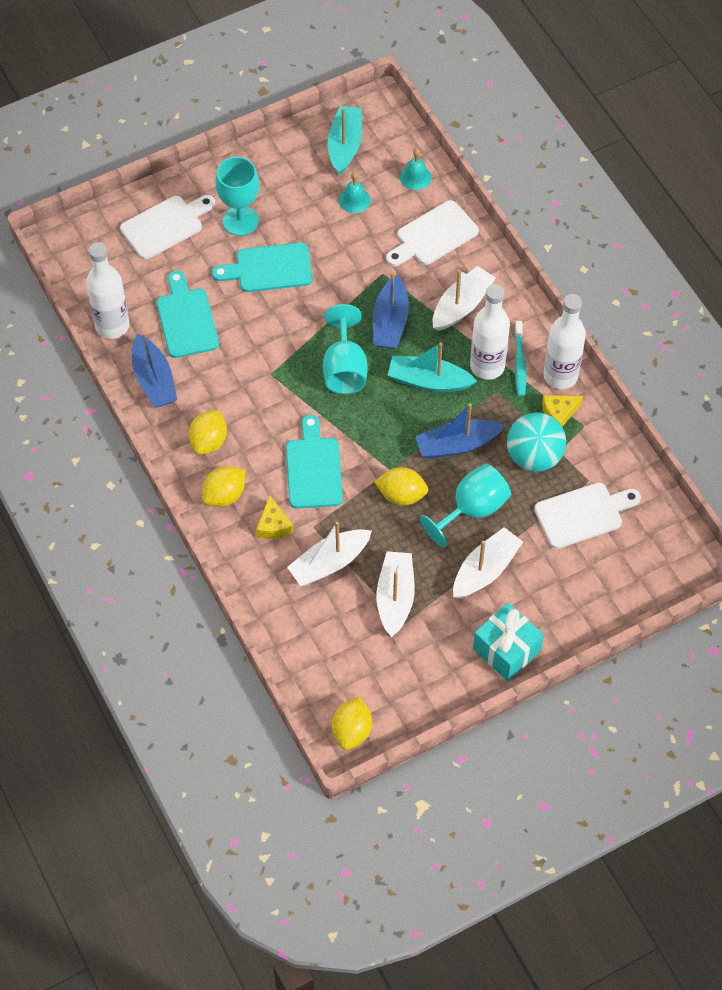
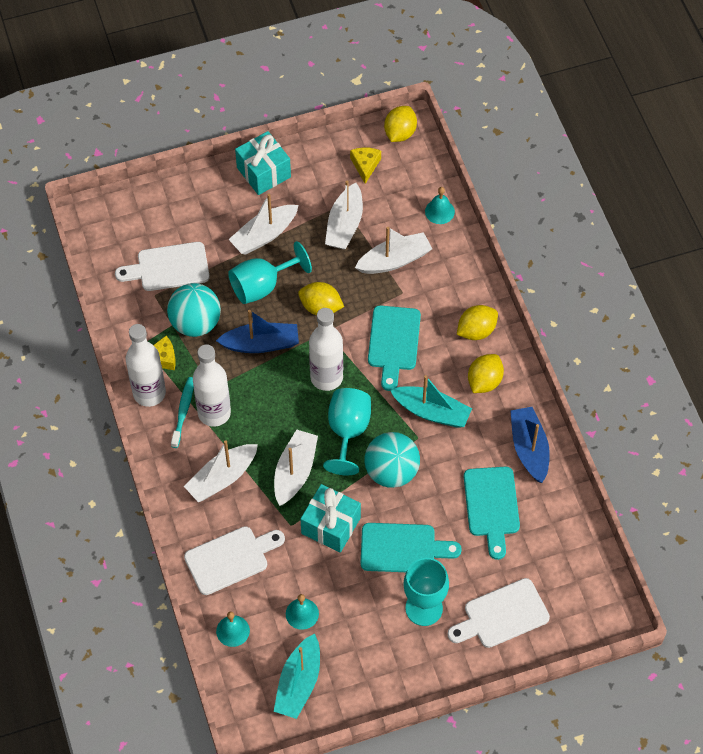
camera: 170 degrees left, 0 degrees up
(112, 326) = (565, 510): white bottle -> white bottle (326, 377)
(273, 525) = (437, 298): yellow cheese -> yellow cheese (365, 165)
(286, 632) = (439, 211): none -> turquoise bell
(292, 337) = (391, 471): none -> turquoise ball
(343, 278) = (331, 525): none -> turquoise gift
(390, 322) = (295, 472): blue boat -> white boat
(428, 381) = (272, 407): turquoise boat -> turquoise boat (432, 412)

